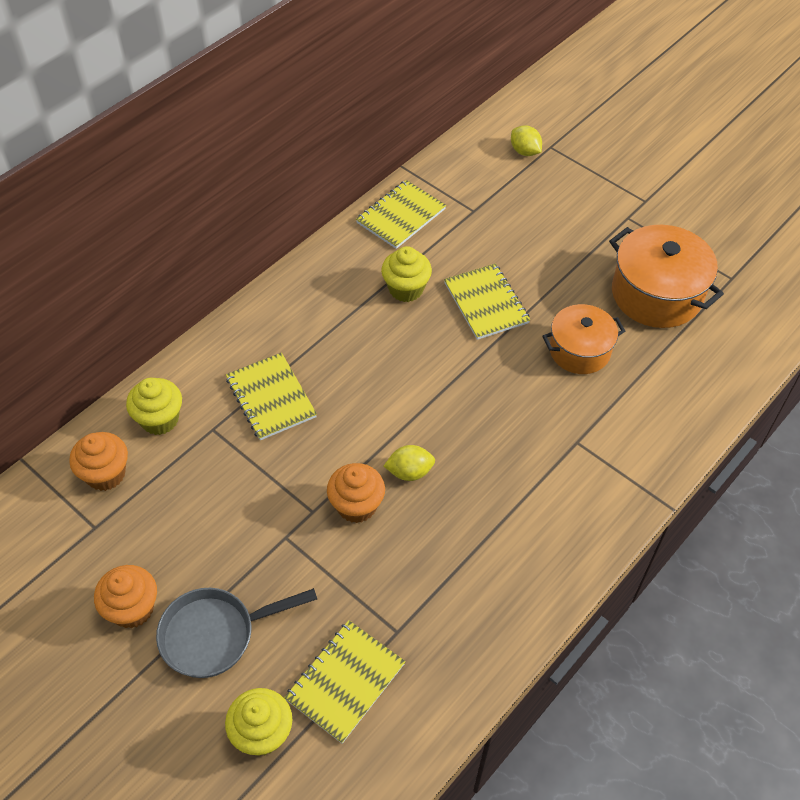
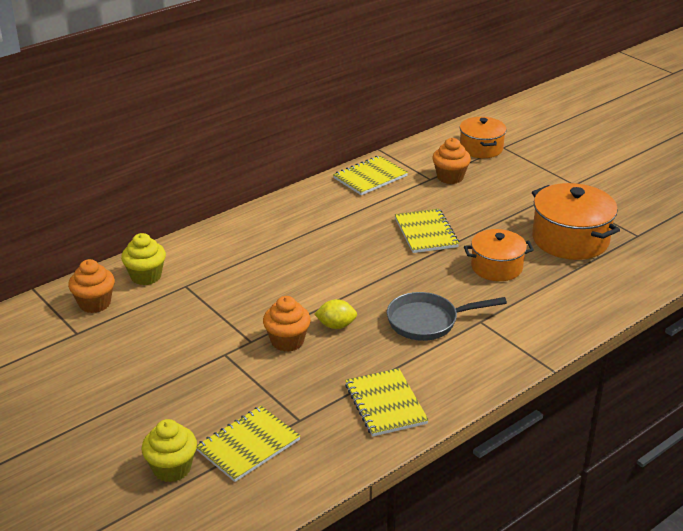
camera: 10 degrees right, 20 degrees down
(132, 609) = (91, 383): orange cupcake -> orange cupcake (450, 177)
(215, 634) = (152, 405): grey pan -> grey pan (428, 321)
(271, 398) = (237, 272): yellow notebook -> yellow notebook (385, 404)
(406, 289) = (362, 219): yellow cupcake -> none
(525, 152) = (481, 148): yellow lemon -> orange pot

